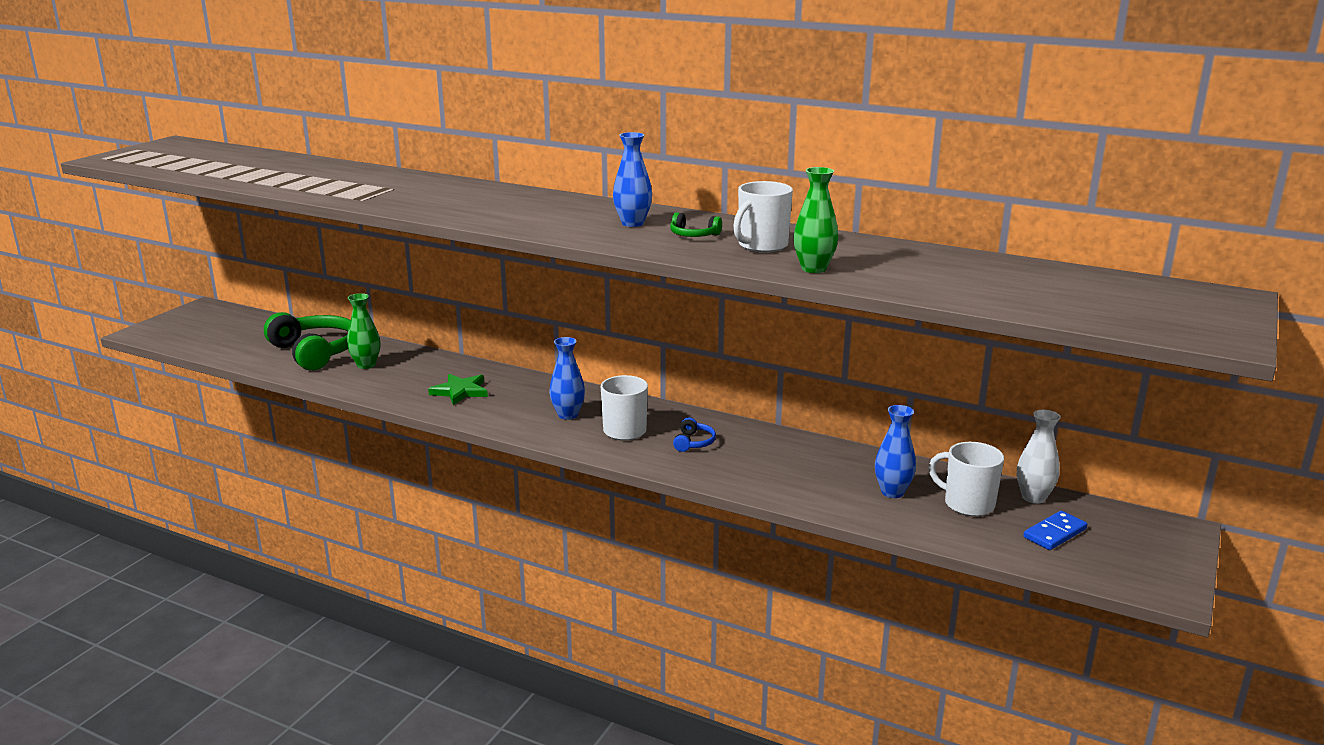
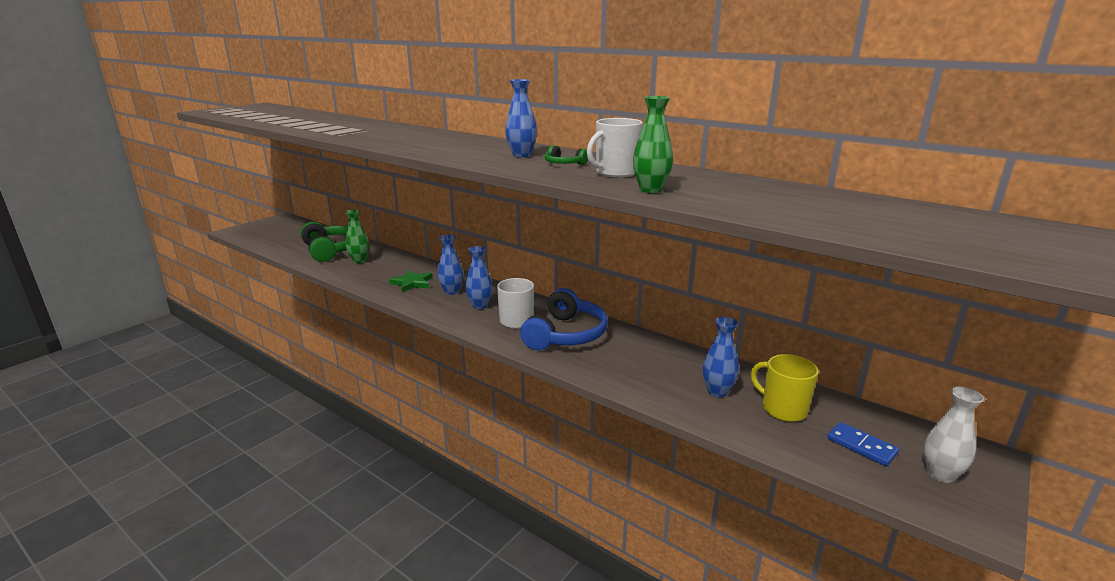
camera: 10 degrees right, 0 degrees up
(520, 399) = (451, 291): none -> blue vase
(693, 442) = (565, 334): blue headphones -> blue headphones, size x2.36
(967, 504) = (782, 409): white mug -> yellow mug
(1033, 497) = (845, 409): white vase -> white vase (940, 474)
(1054, 533) = (861, 446): blue domino -> blue domino turned 75 degrees clockwise

